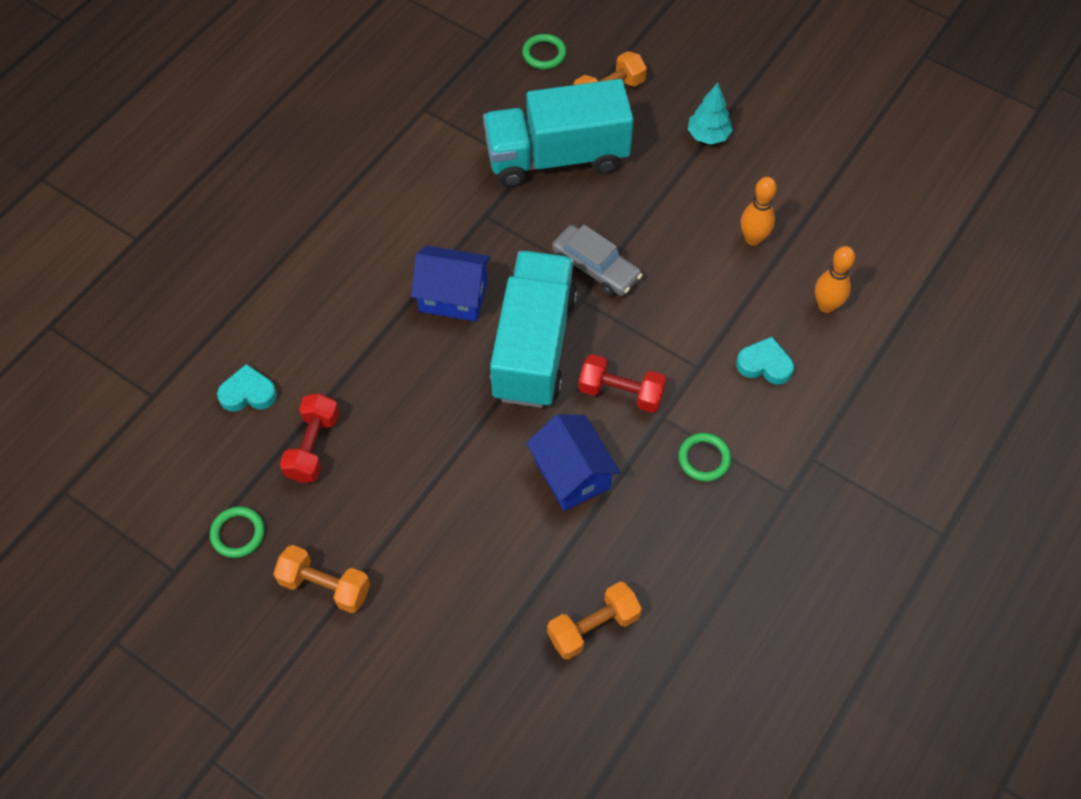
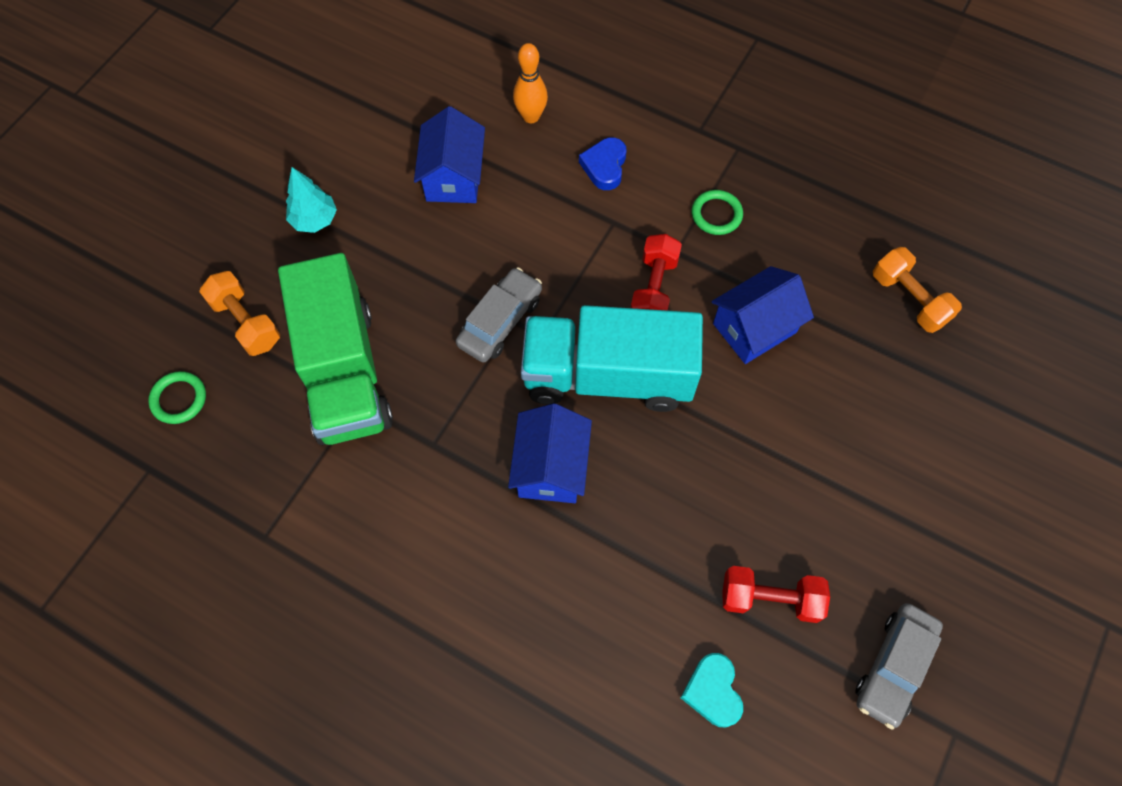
camera: 95 degrees left, 5 degrees up
(238, 533) = (894, 666): green ring -> grey car
(325, 586) = (931, 557): orange dumbbell -> none
(557, 157) = (344, 372): turquoise truck -> green truck
(753, 239) = (453, 177): orange bowling pin -> blue house
(764, 364) = (604, 166): turquoise heart -> blue heart

